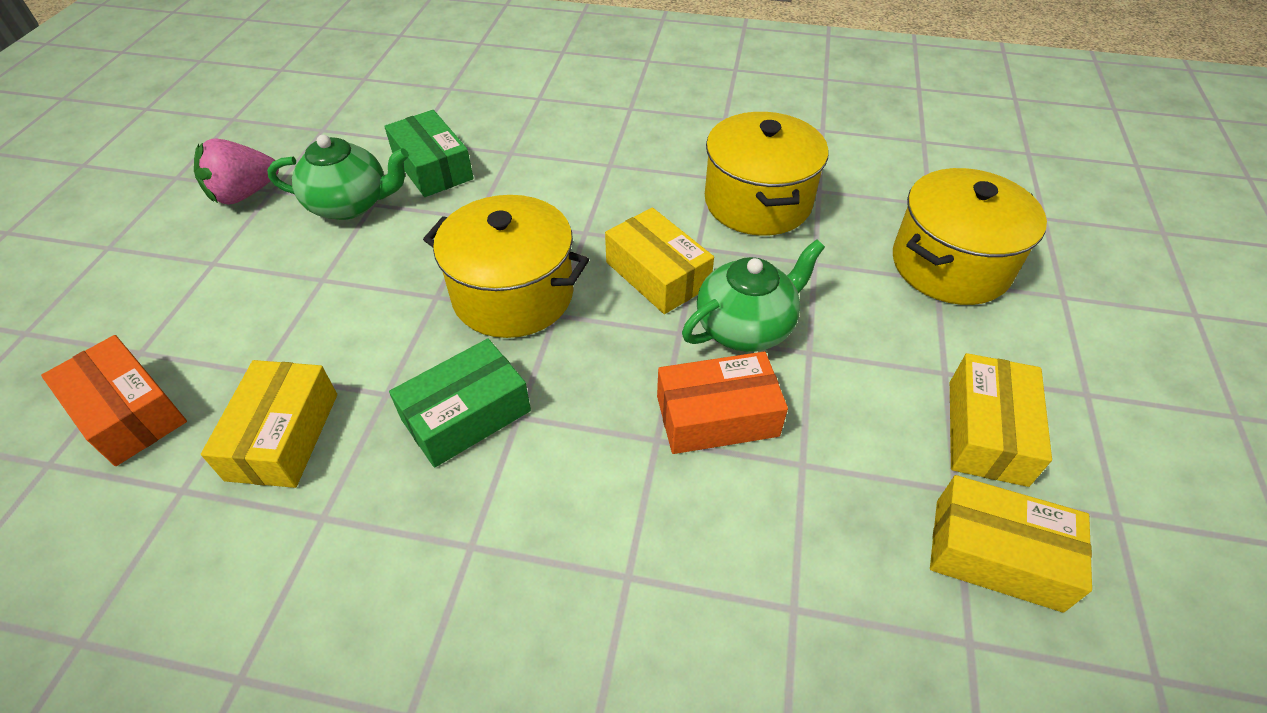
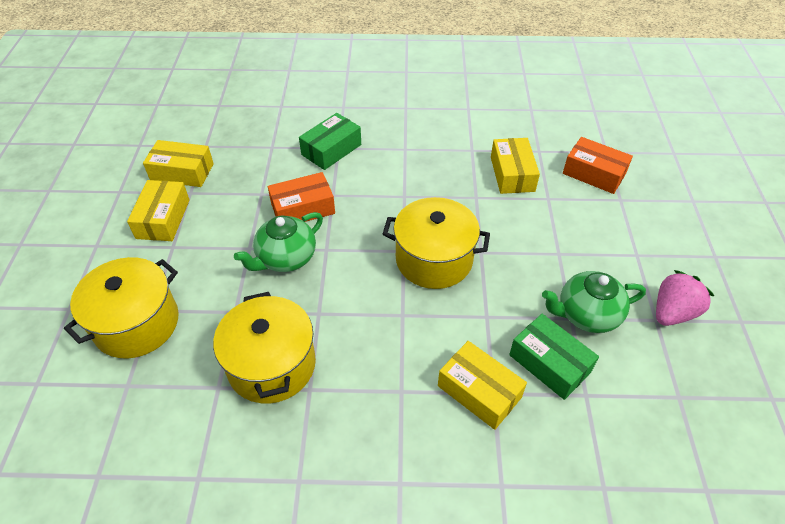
camera: 170 degrees right, 0 degrees up
(466, 415) = (430, 193): green box -> green box (331, 149)
(657, 274) = (344, 287): yellow box -> yellow box (479, 391)

